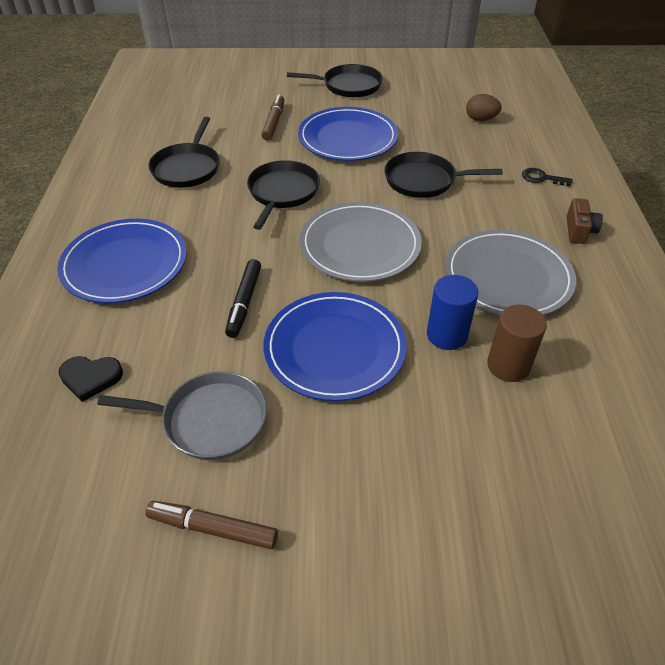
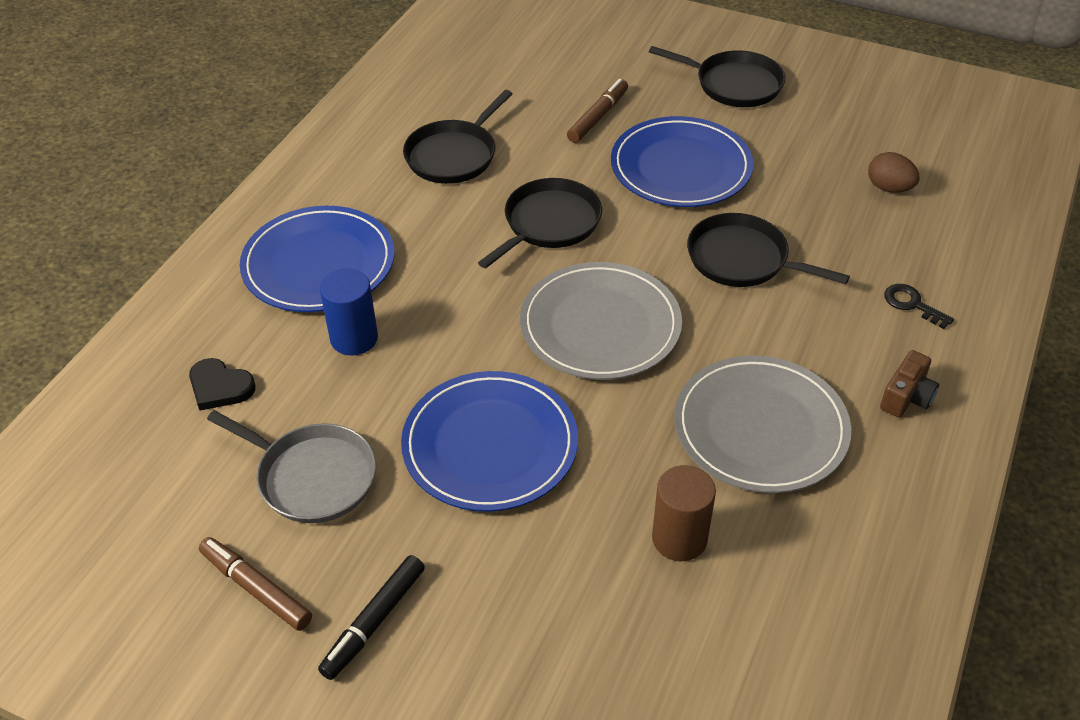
camera: 25 degrees right, 0 degrees up
(244, 302) = (422, 354): black marker -> black marker (374, 622)
(447, 335) = (631, 475): blue cylinder -> blue cylinder (354, 338)

